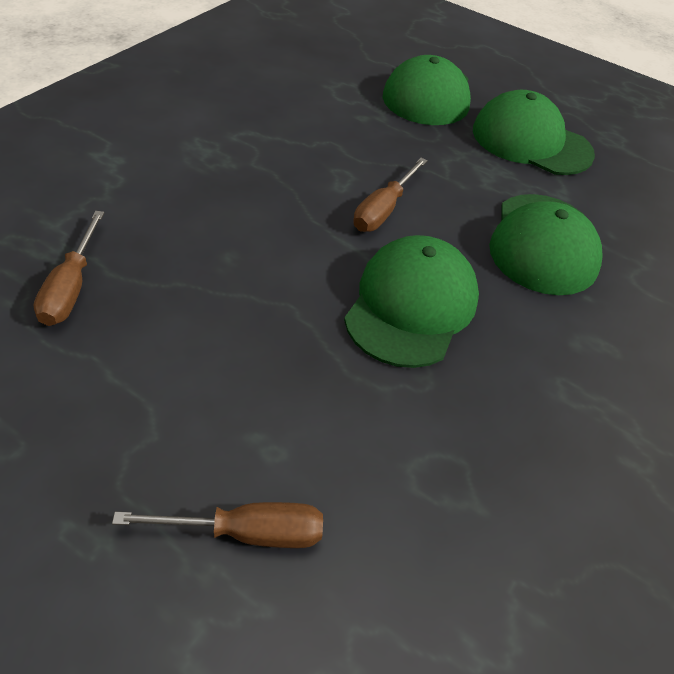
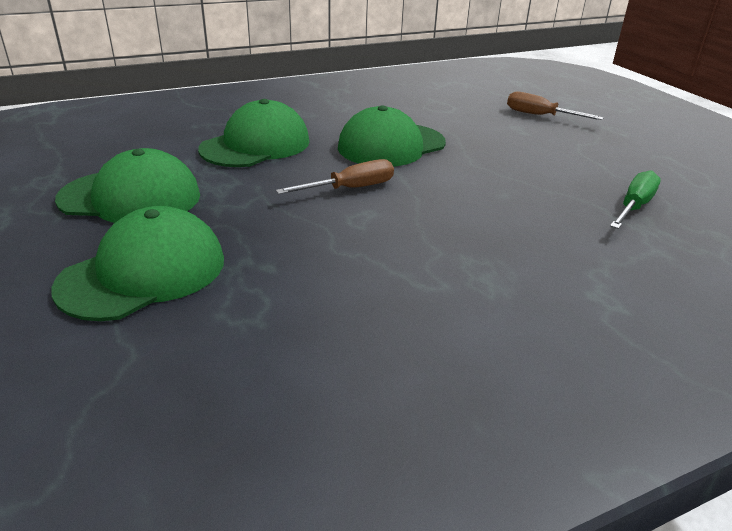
camera: 145 degrees left, 15 degrees down
(71, 287) = (634, 206): brown screwdriver -> green screwdriver
(531, 142) = (130, 197): green cap -> green cap turned 60 degrees counterclockwise

